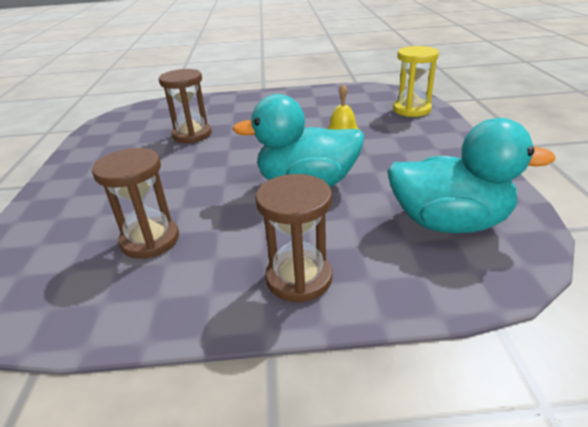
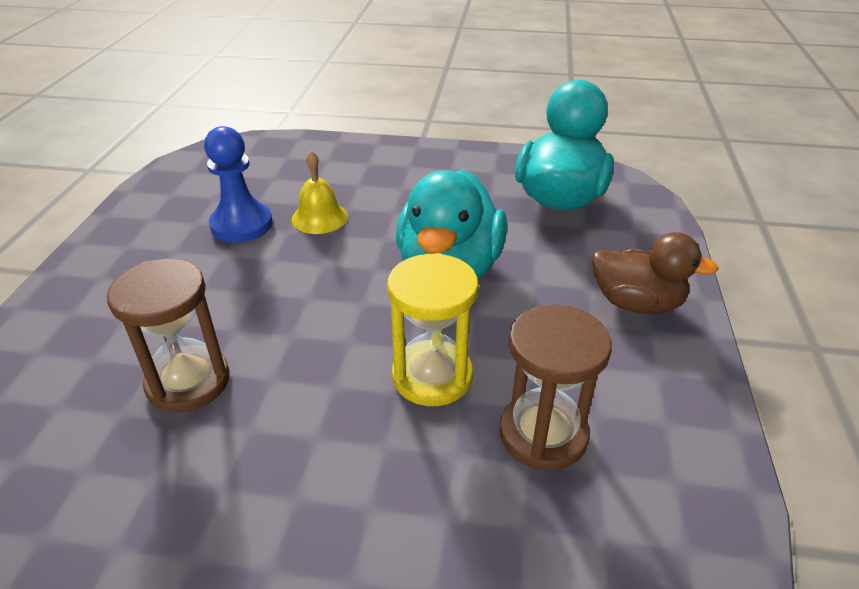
camera: 80 degrees left, 5 degrees up
(299, 278) = (636, 303): brown hourglass -> brown duck
(321, 115) = (241, 225): none -> blue pawn
(411, 110) = (292, 154): yellow hourglass -> yellow hourglass (432, 376)

